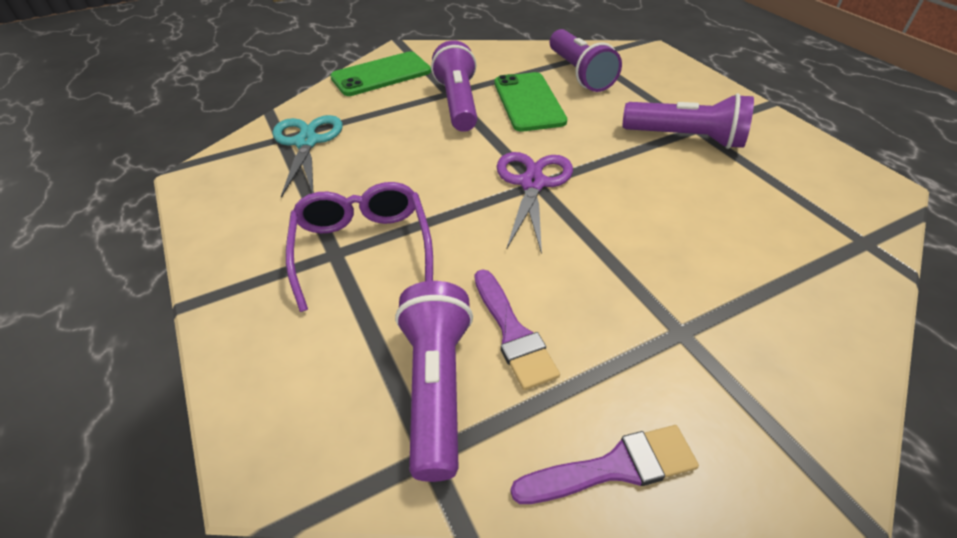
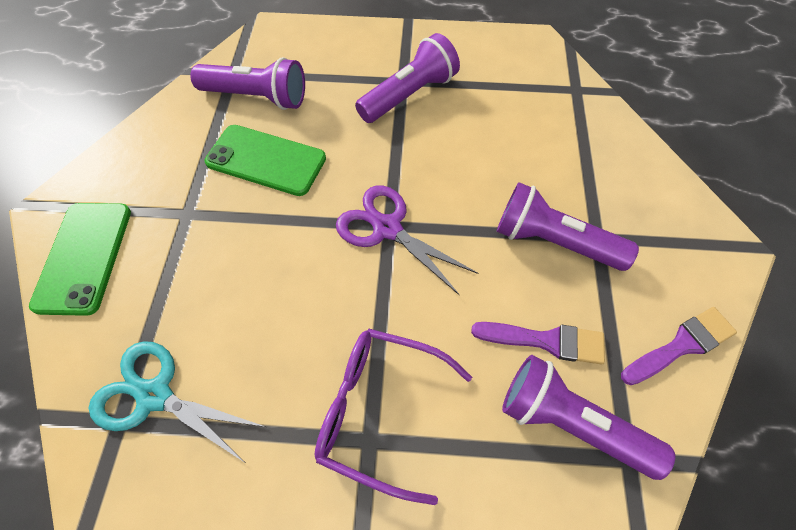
camera: 60 degrees left, 15 degrees up
(458, 103) = (214, 216): purple flashlight -> purple flashlight (553, 242)
(614, 467) = (681, 345): purple brush -> purple brush turned 45 degrees clockwise

